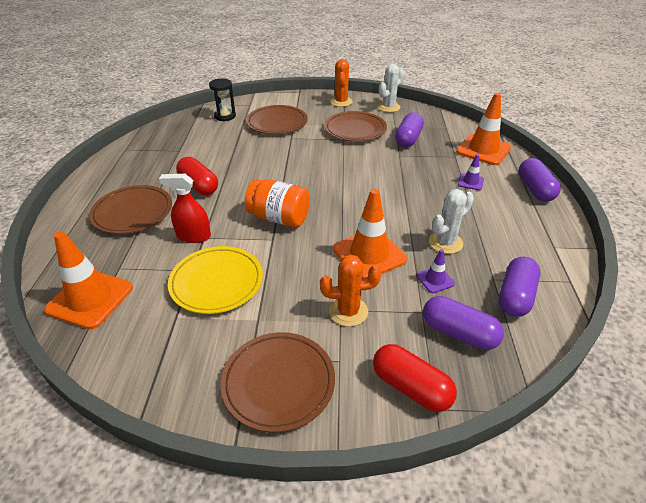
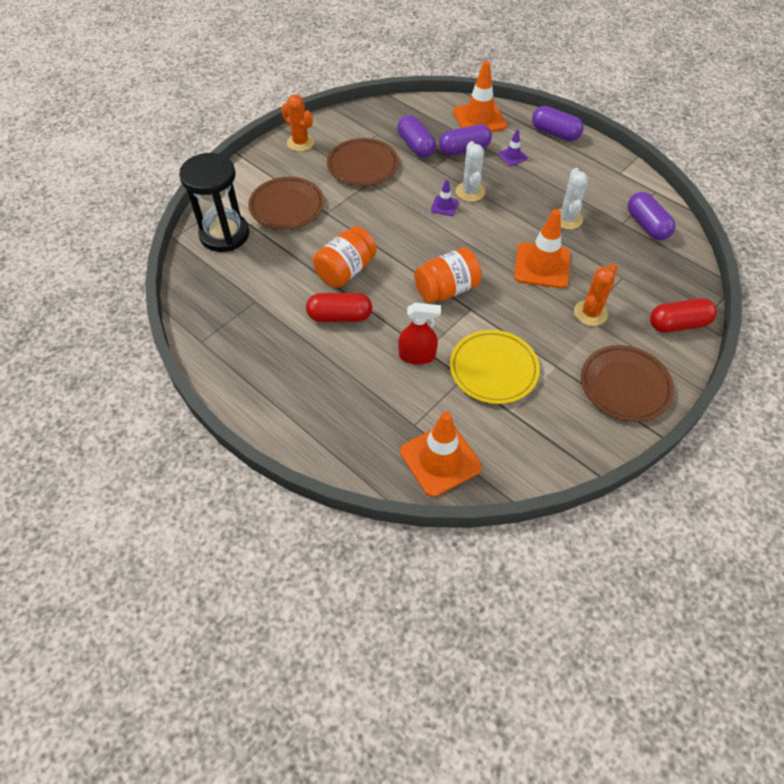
camera: 50 degrees left, 15 degrees up
(133, 213) = (336, 382): brown plate -> none
(193, 236) = (417, 355): red spray bottle -> red spray bottle turned 135 degrees counterclockwise
(225, 116) = (224, 234): black hourglass -> black hourglass, size x1.77
(245, 168) = (345, 271): none -> orange jar
(388, 107) = (349, 121): white cactus -> white cactus (470, 192)
(435, 280) = (599, 250): purple traffic cone -> purple traffic cone (444, 206)
(458, 333) = (654, 273): purple capsule -> purple capsule (464, 149)

